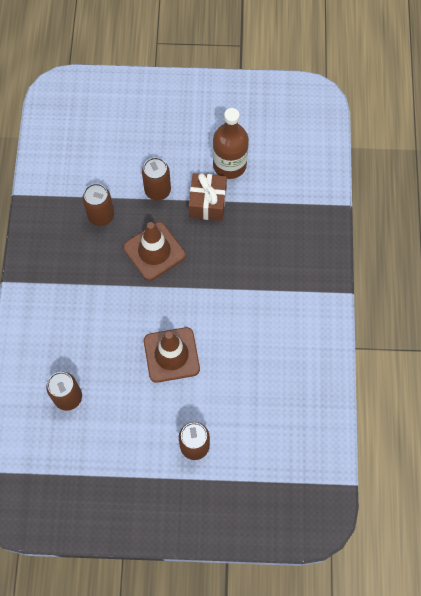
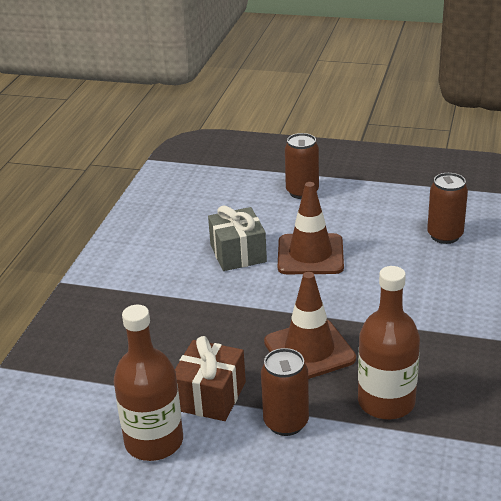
camera: 165 degrees left, 35 degrees down
(101, 216) = (386, 402): brown can -> brown bottle
(228, 347) = (238, 253): none -> grey gift

